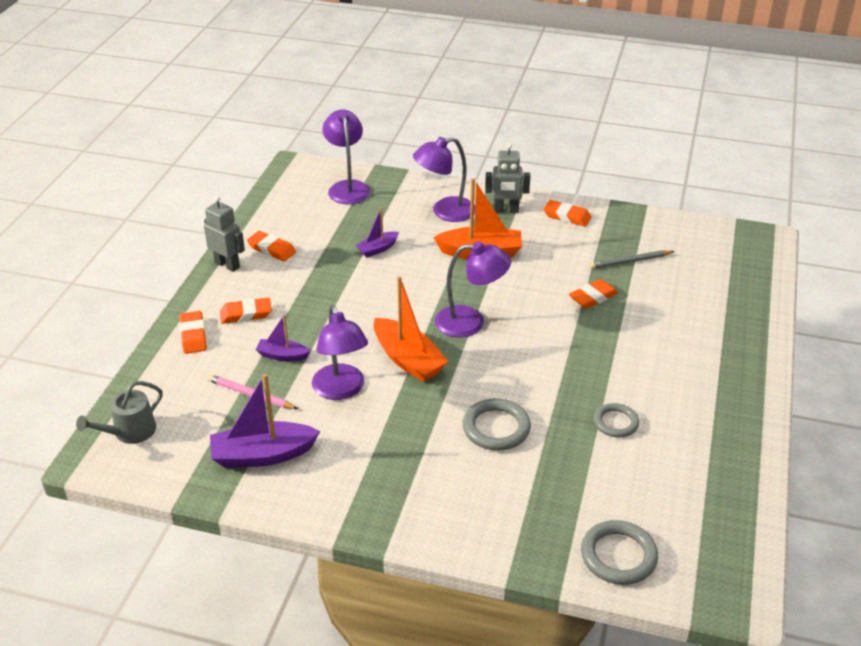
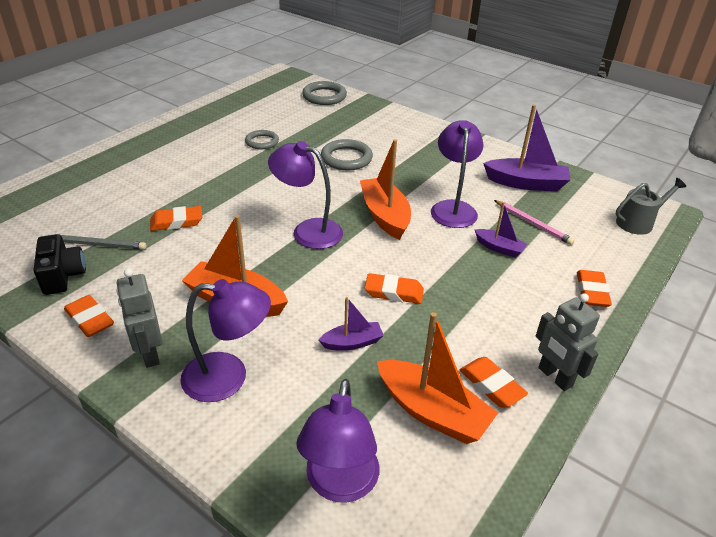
camera: 160 degrees left, 0 degrees up
(246, 314) = (533, 300): orange eraser -> orange eraser (394, 292)
(307, 227) = (432, 412): none -> orange boat
(506, 210) = (150, 354): grey robot -> grey robot turned 135 degrees counterclockwise
(623, 234) = (62, 276): none -> black camera

